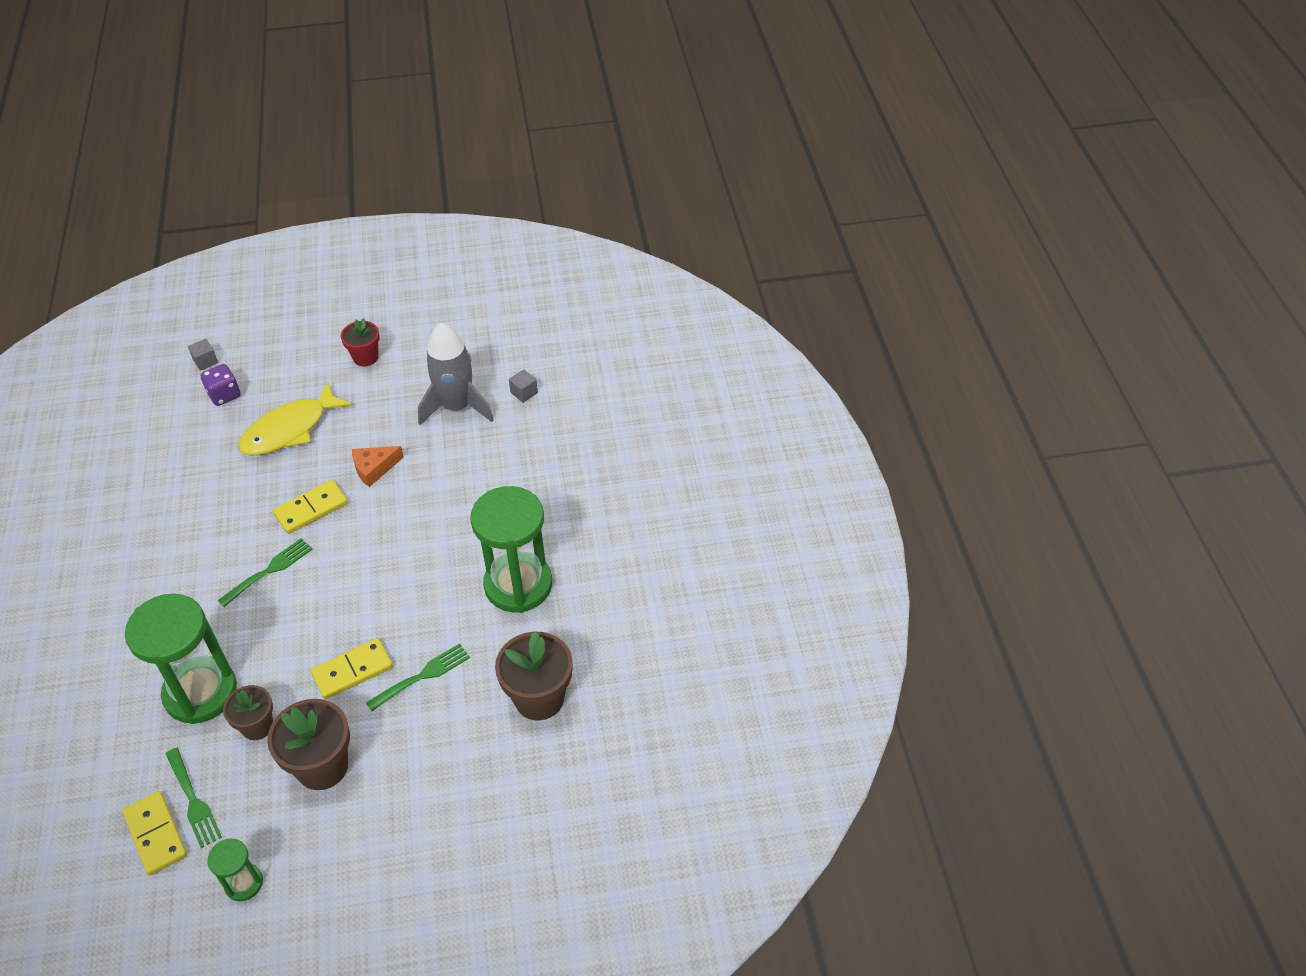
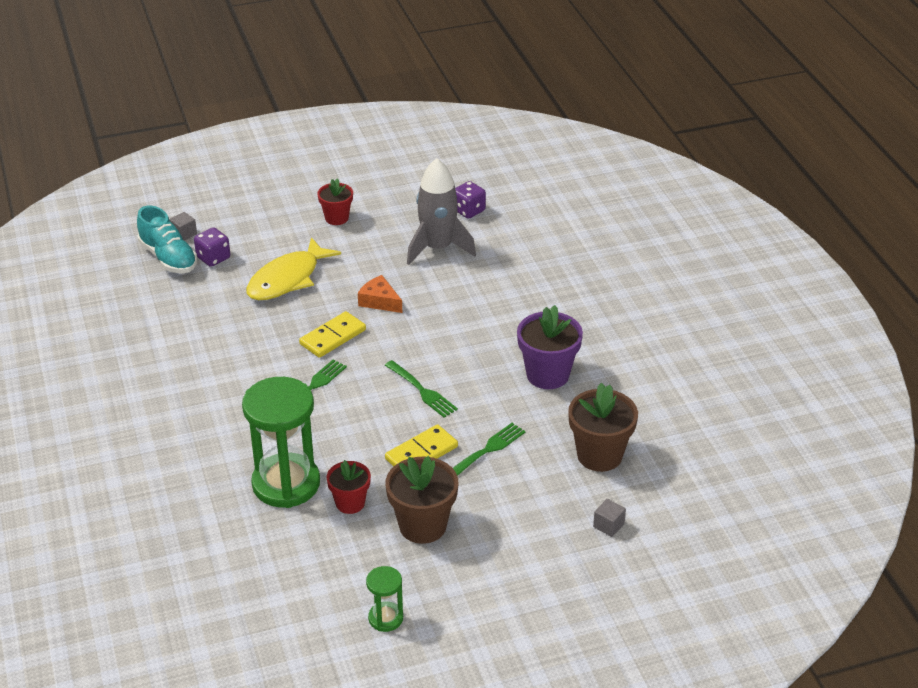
camera: 10 degrees left, 10 degrees down
(156, 834) = (289, 592): yellow domino -> none
(180, 390) = (168, 258): none -> turquoise shoe
(193, 800) = (313, 564): green fork -> green fork (422, 391)
(257, 726) = (350, 503): brown flower pot -> red flower pot
(374, 468) = (379, 301): orange cheese -> orange cheese turned 75 degrees clockwise
(504, 362) = (468, 211): none -> purple dice
(518, 585) = (547, 375): green hourglass -> purple flower pot
(524, 393) = (496, 232): grey cube -> grey cube (608, 525)

